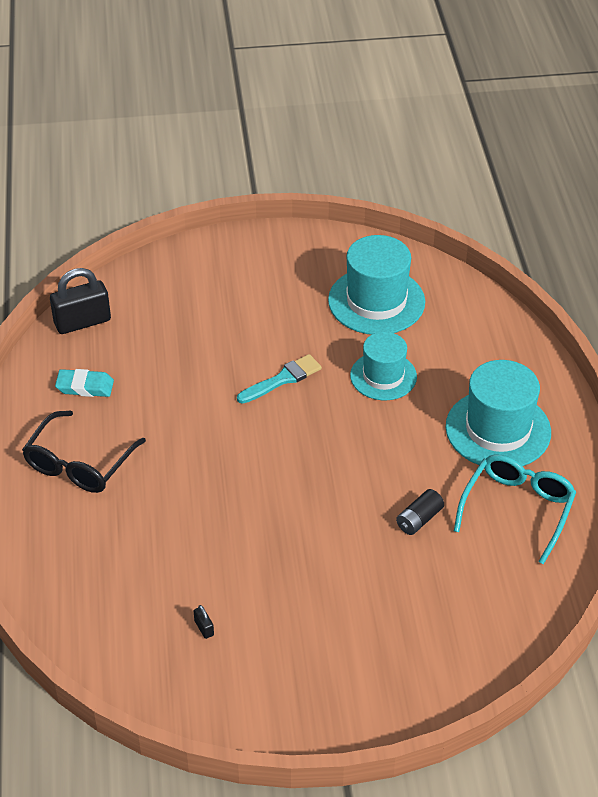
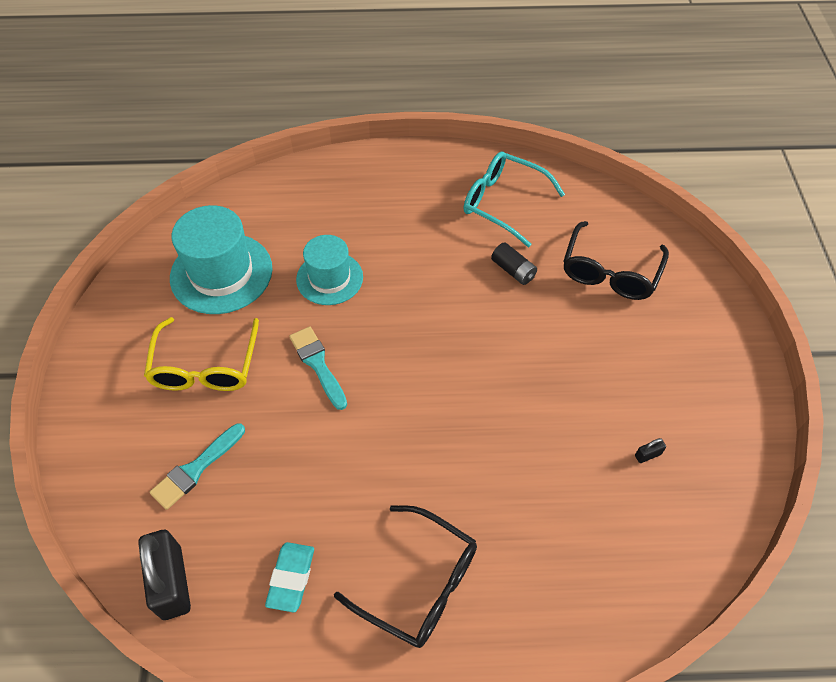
camera: 85 degrees left, 10 degrees up
(175, 319) = (196, 469): none -> turquoise brush
(272, 308) = (205, 366): none -> yellow glasses
(432, 607) = (610, 272): none -> black glasses
(498, 429) = (411, 203): turquoise hat -> none

